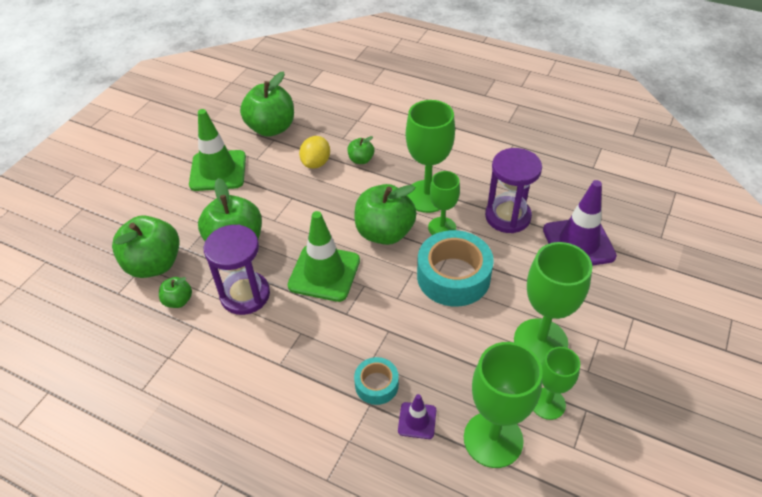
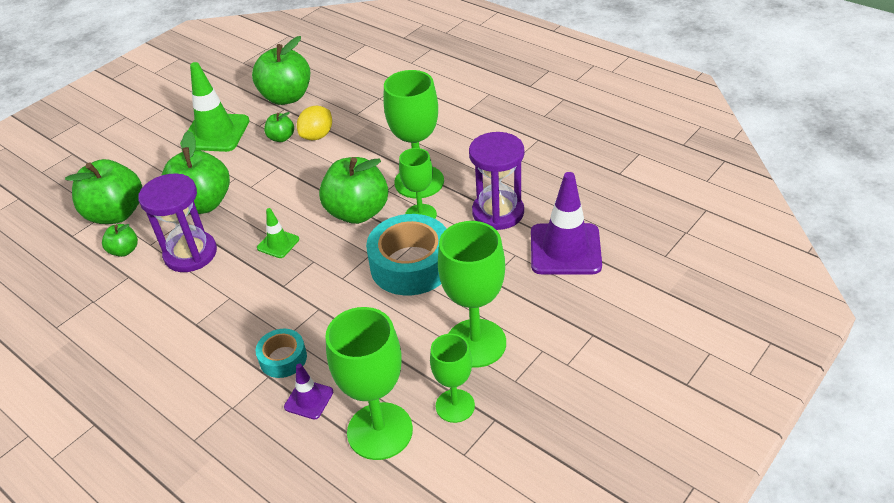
camera: 15 degrees right, 5 degrees down
(324, 273) = (278, 244): green traffic cone -> green traffic cone, size x0.50
(361, 160) = (365, 138): green apple -> green apple (281, 138)

